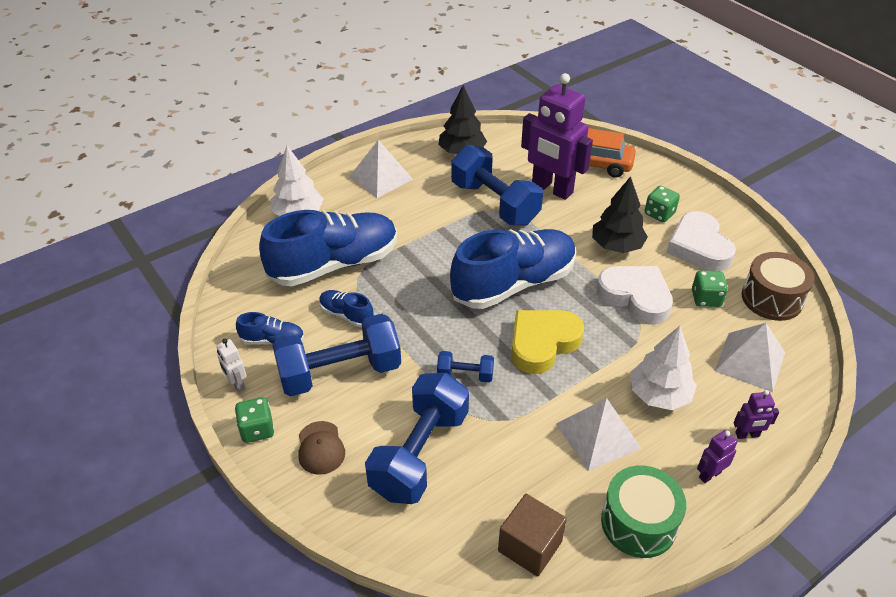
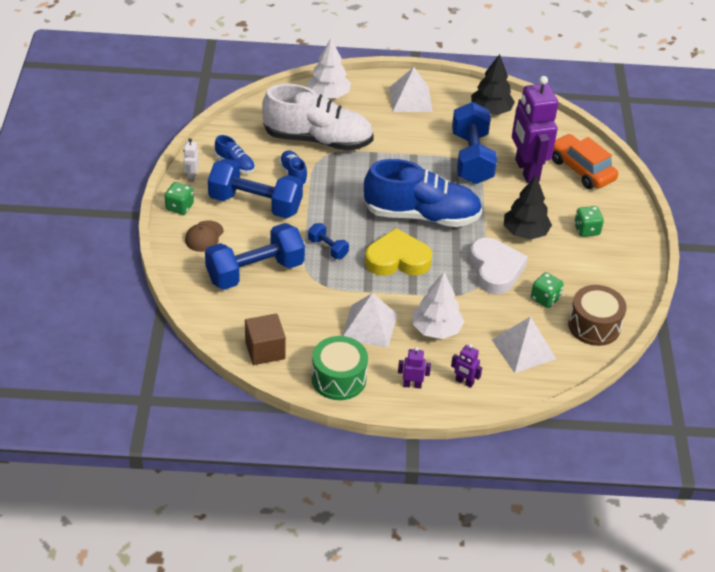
camera: 35 degrees right, 0 degrees up
(334, 264) = (318, 140): blue shoe -> white shoe
(699, 247) = (586, 266): white heart -> none

